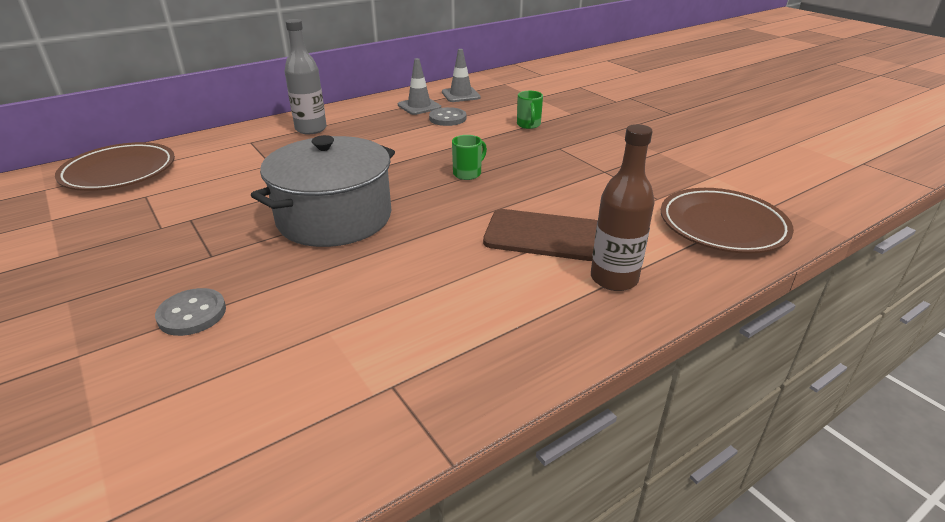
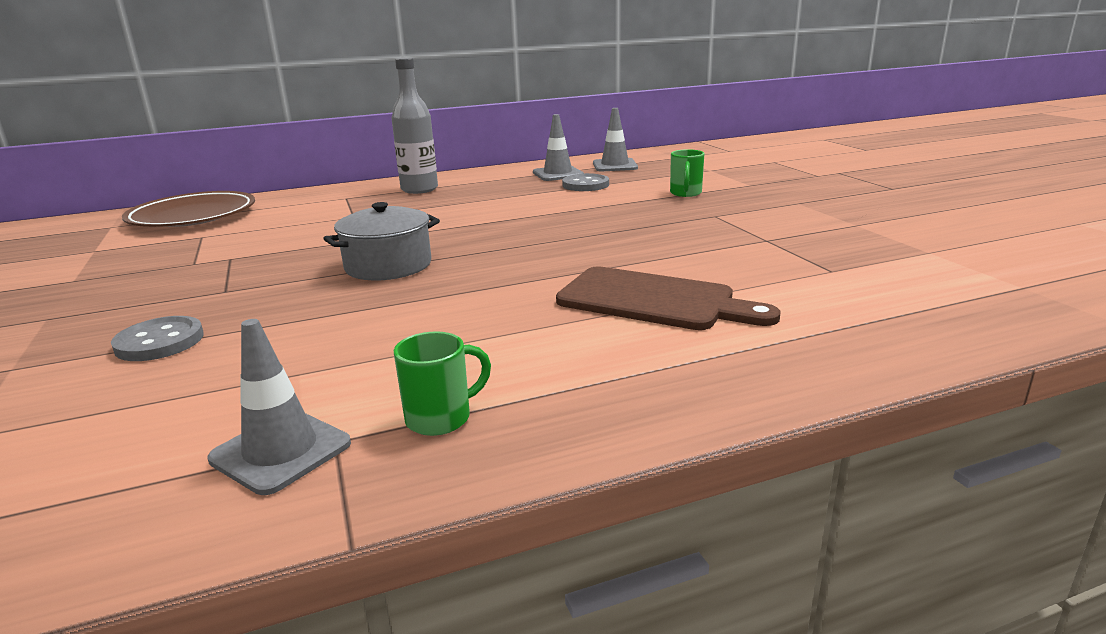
camera: 15 degrees right, 10 degrees down
(334, 218) = (388, 266): grey pot -> grey pot, size x0.60
(359, 400) = (281, 451): none -> grey traffic cone
(468, 173) = (579, 234): green mug -> green mug (441, 418)
(614, 279) = (721, 352): brown bottle -> none
(722, 226) = (923, 306): brown plate -> none

